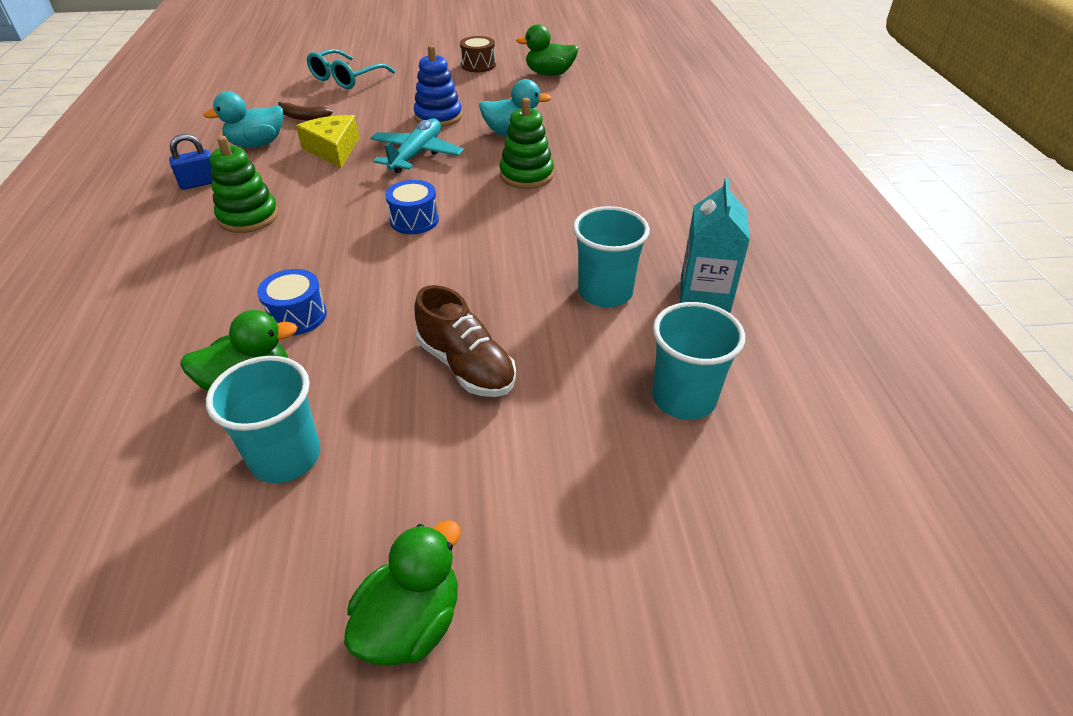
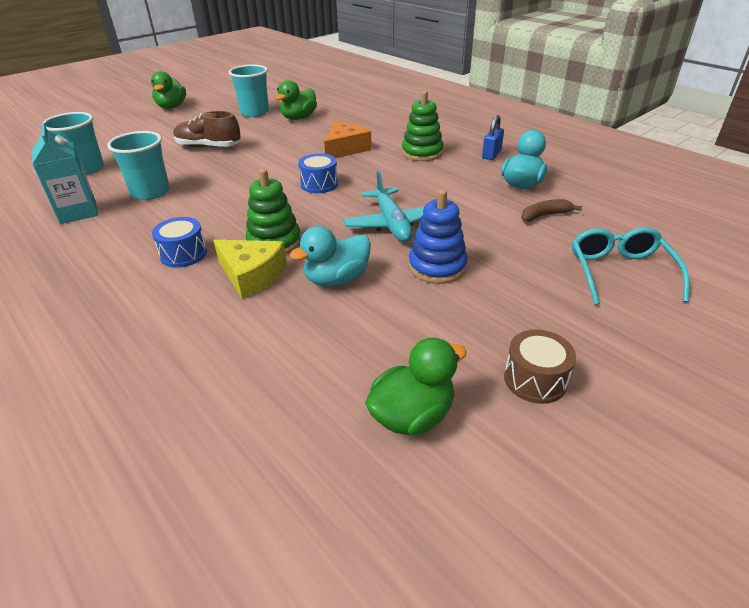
camera: 145 degrees right, 5 degrees down
(297, 316) = (315, 135): blue drum -> blue drum (183, 254)
(308, 264) = (345, 149): none -> orange cheese
(333, 149) = (461, 202): yellow cheese -> yellow cheese (252, 275)

